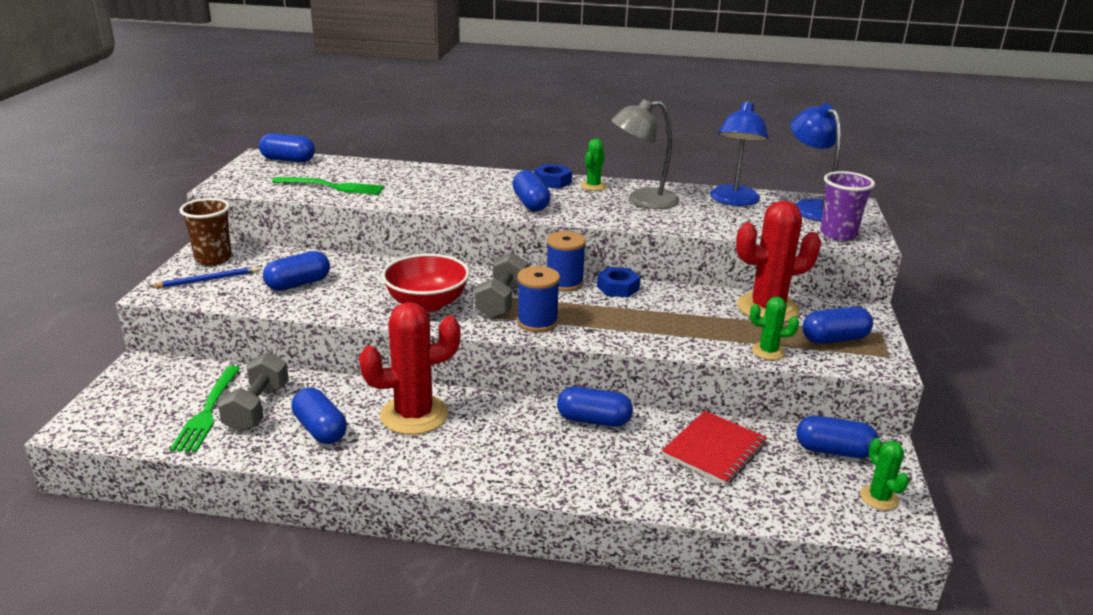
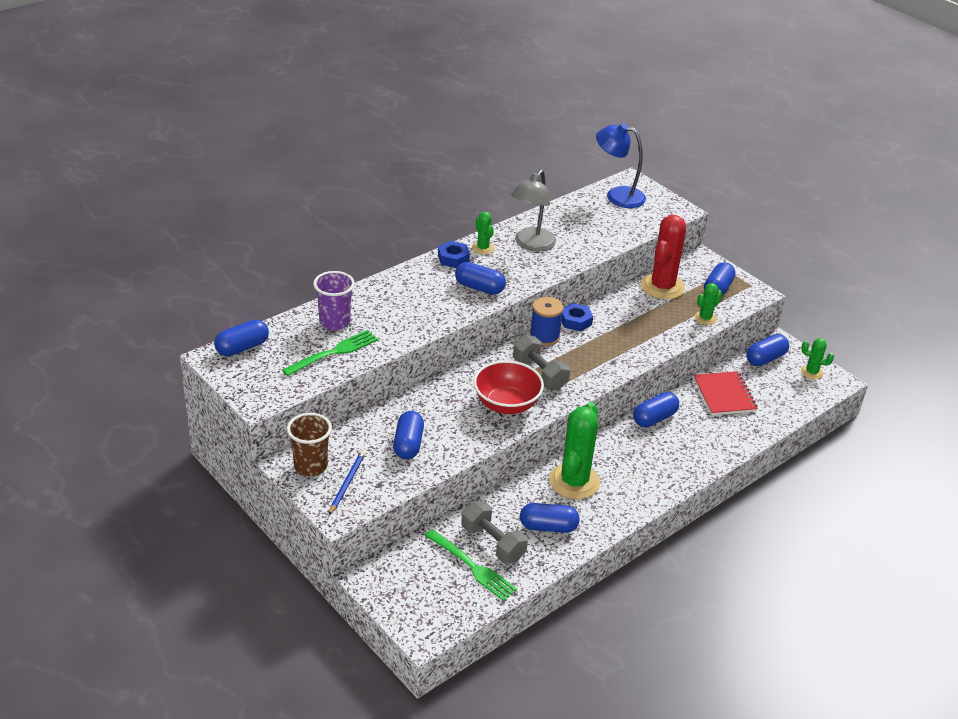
camera: 50 degrees left, 10 degrees up
(414, 415) = (574, 482): red cactus -> green cactus
(537, 322) = (581, 375): blue spool -> none
(733, 201) = (575, 214): blue lamp -> none
(838, 234) = (662, 213): purple cup -> purple cup (334, 322)

